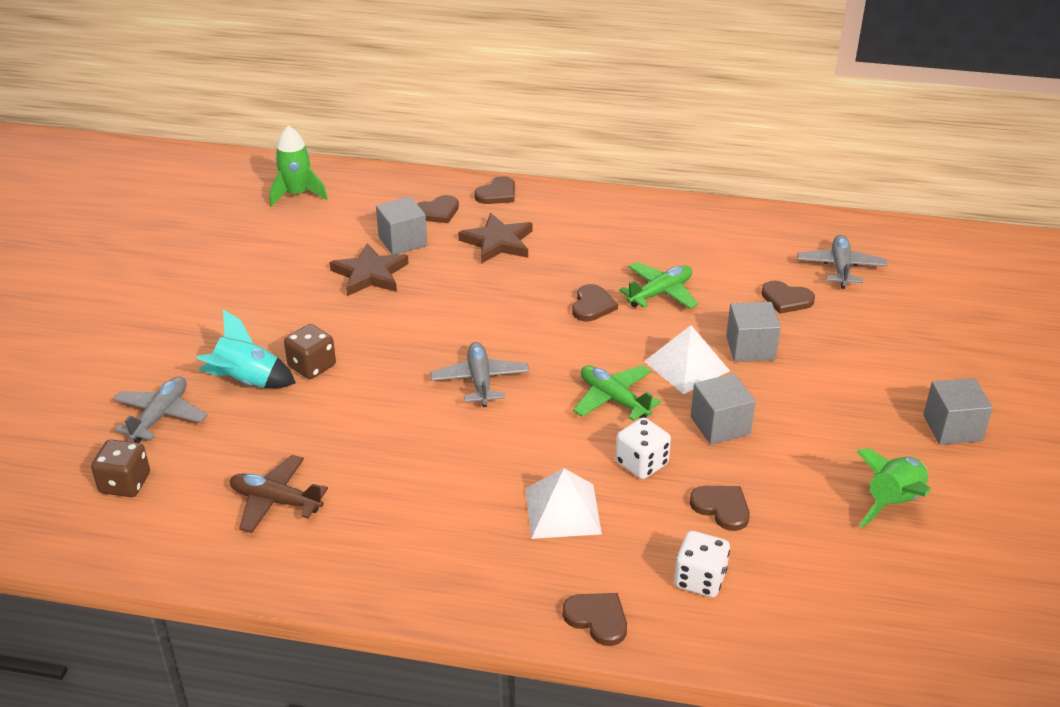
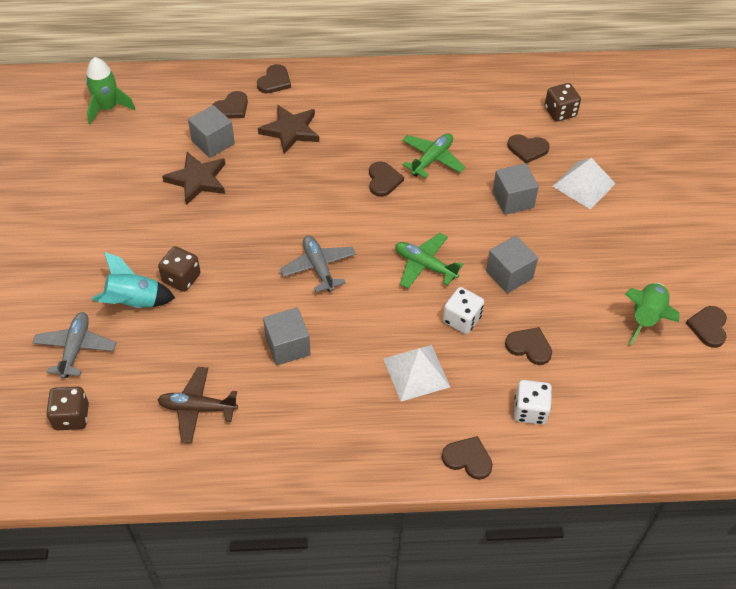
camera: 15 degrees left, 15 degrees up
(686, 366) = (470, 225): white pyramid -> white pyramid (583, 184)
(840, 268) = (560, 112): grey plane -> brown dice
(952, 428) = (672, 245): grey cube -> grey cube (287, 346)
(979, 527) = (708, 327): none -> brown heart

